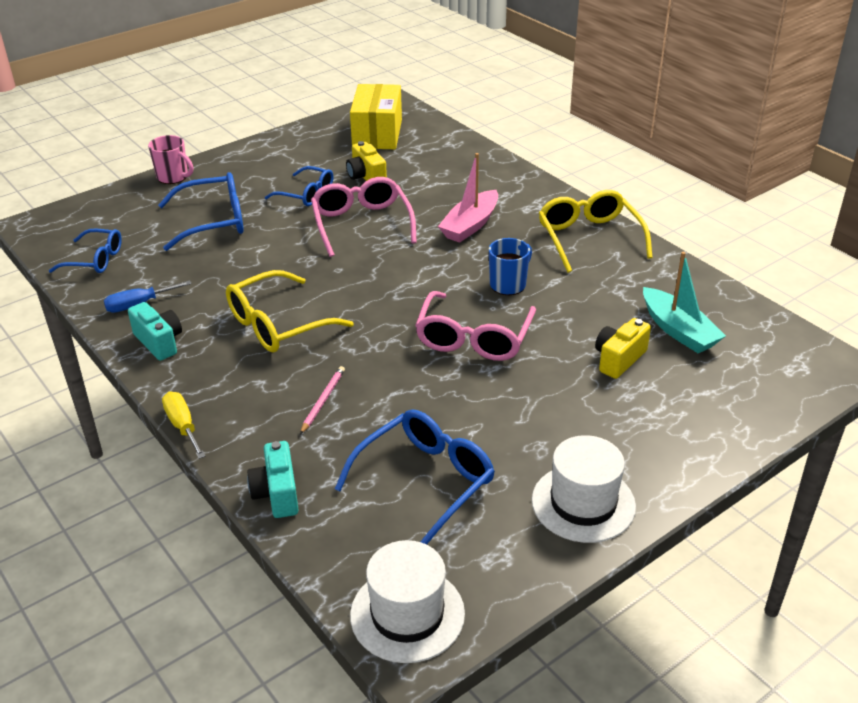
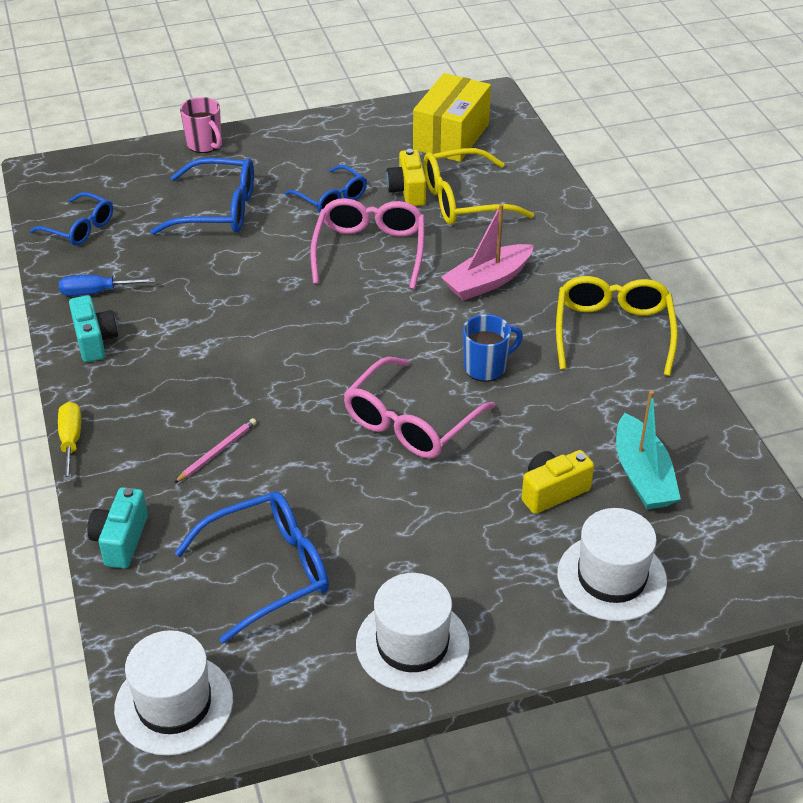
camera: 20 degrees right, 5 degrees up
(278, 324) = (219, 351): yellow glasses -> yellow glasses (464, 200)
(705, 408) = (611, 577): none -> white hat

